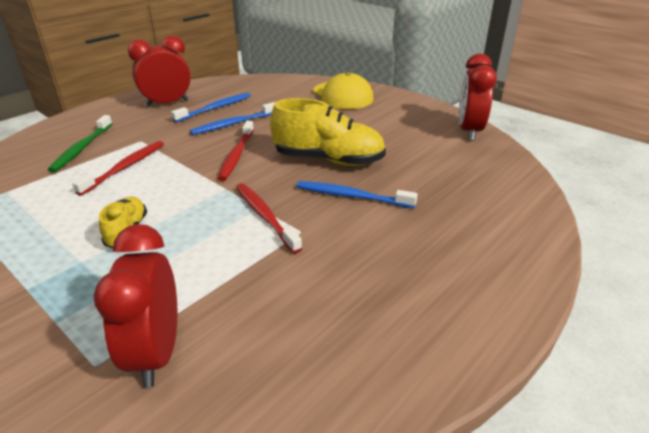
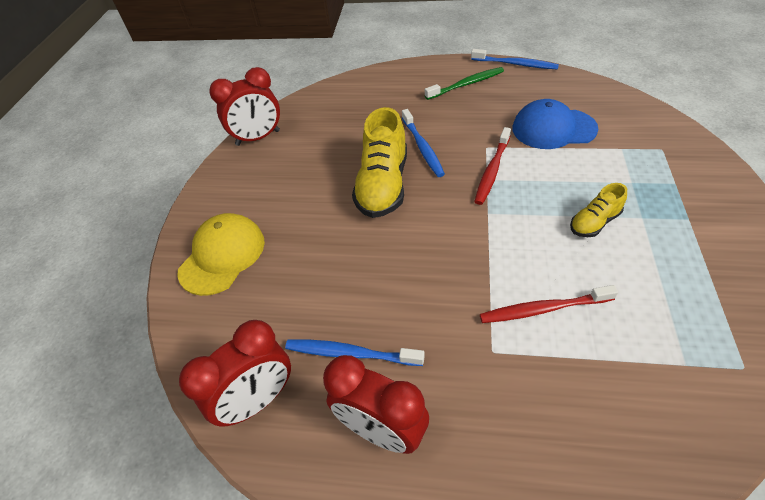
camera: 120 degrees left, 15 degrees up
(82, 148) = (566, 394): green toothbrush -> green toothbrush (466, 84)
(156, 352) = (627, 137): red clock -> red clock (258, 400)
(233, 124) = (376, 299): blue toothbrush -> blue toothbrush (516, 64)
(236, 155) = (435, 245): red toothbrush -> none
(261, 298) = (553, 128): none -> blue cap
(328, 160) = (383, 185): yellow shoe -> yellow shoe turned 150 degrees counterclockwise

